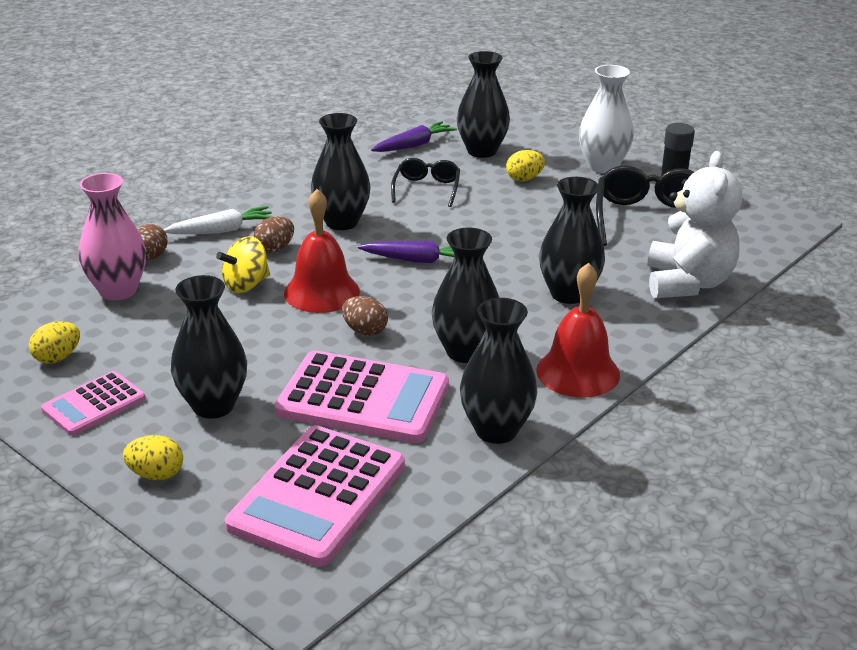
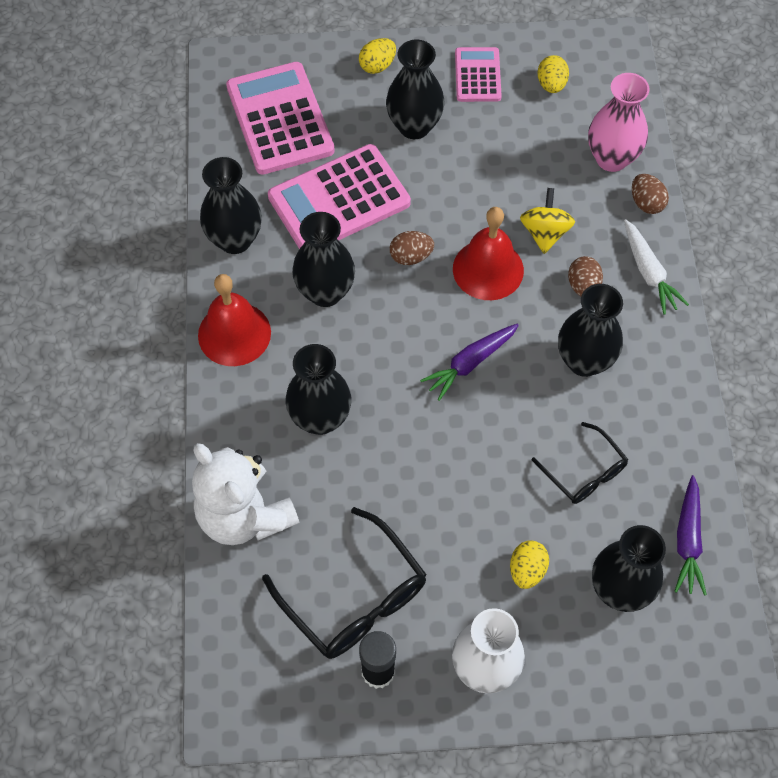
camera: 135 degrees right, 30 degrees up
(222, 230) = (649, 272): white carrot -> white carrot turned 45 degrees counterclockwise

